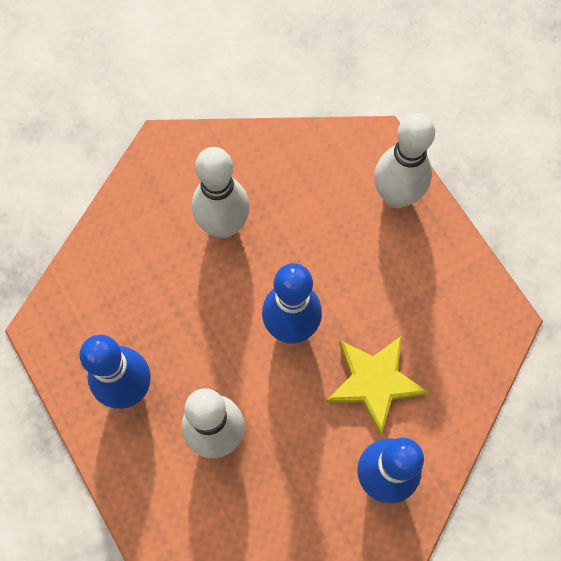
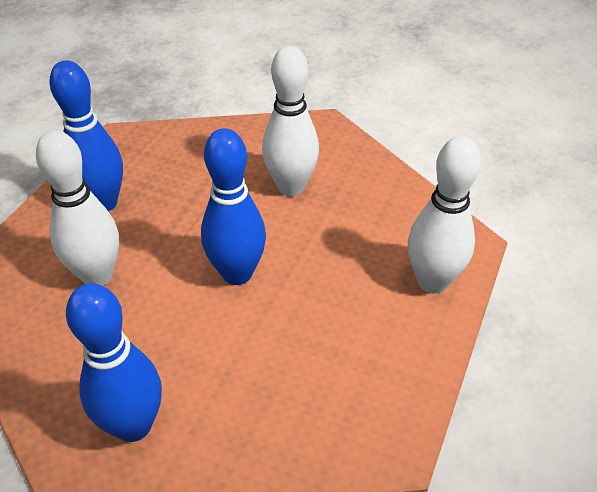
camera: 55 degrees right, 25 degrees down
(374, 382) = (230, 364): yellow star -> none

